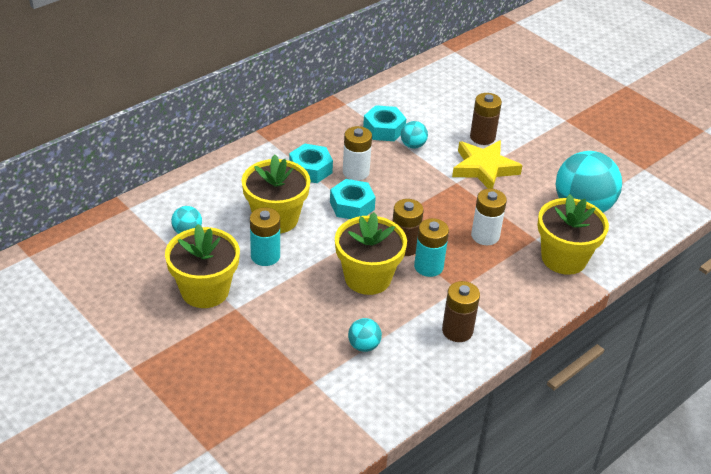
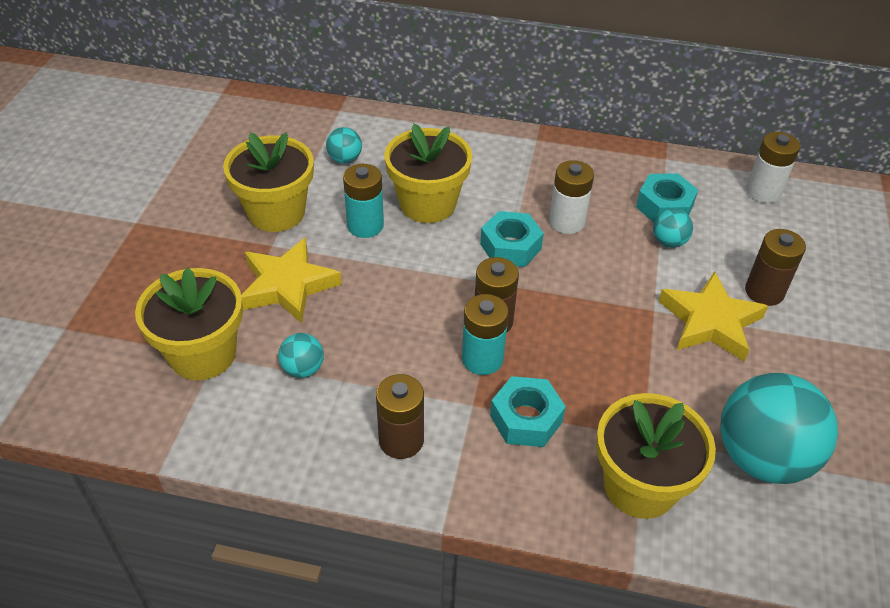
camera: 55 degrees right, 5 degrees up
(283, 318) = (288, 285): none -> yellow star
(310, 169) = (530, 188): turquoise nut -> turquoise nut (526, 419)
(367, 278) = (411, 317): yellow flower pot -> yellow flower pot (203, 354)
(485, 236) = (591, 384): white battery -> white battery (763, 192)

